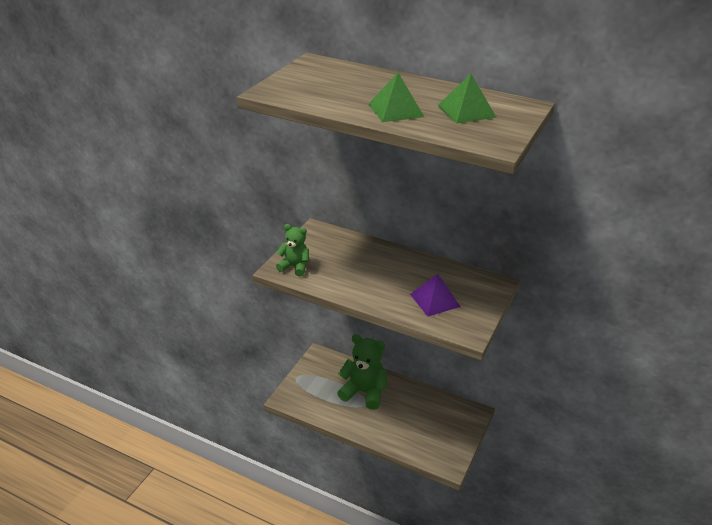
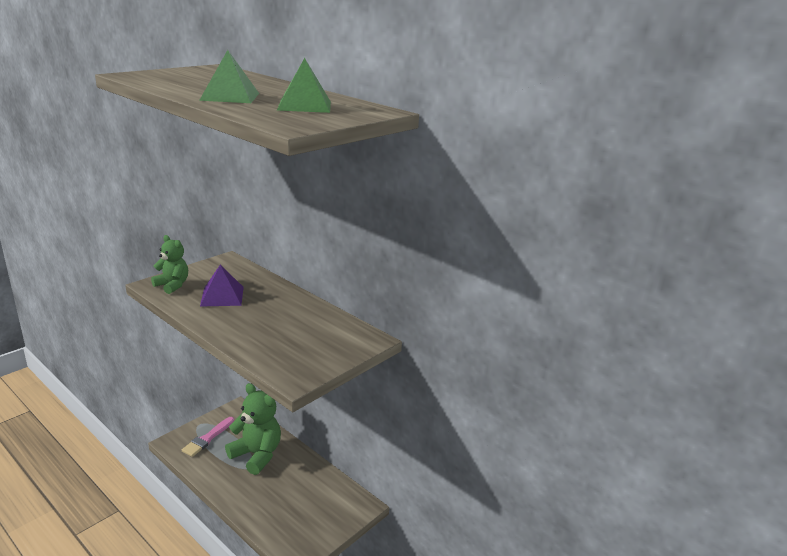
camera: 15 degrees right, 10 degrees down
(313, 388) = (207, 438): none -> pink brush
(435, 300) = (286, 341): purple pyramid -> purple pyramid (222, 296)

